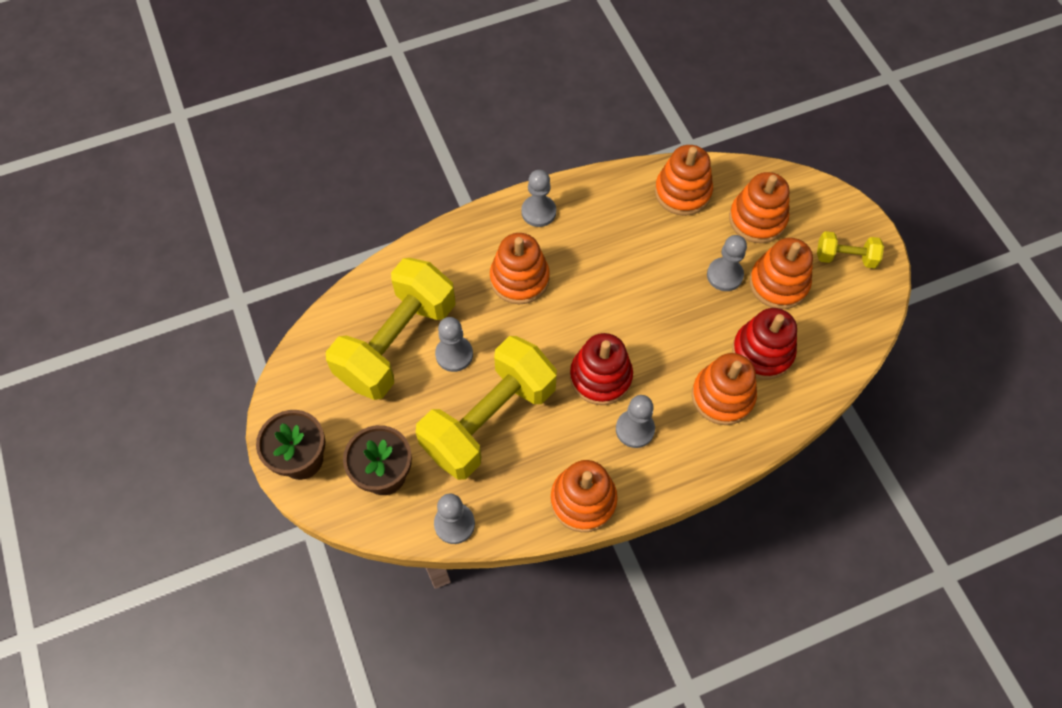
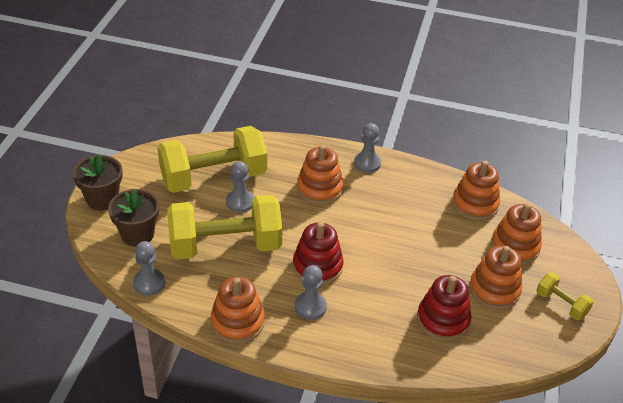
camera: 35 degrees right, 20 degrees down
(722, 396) = (389, 326): orange stacking toy -> none
(724, 275) = (459, 263): grey pawn -> none

